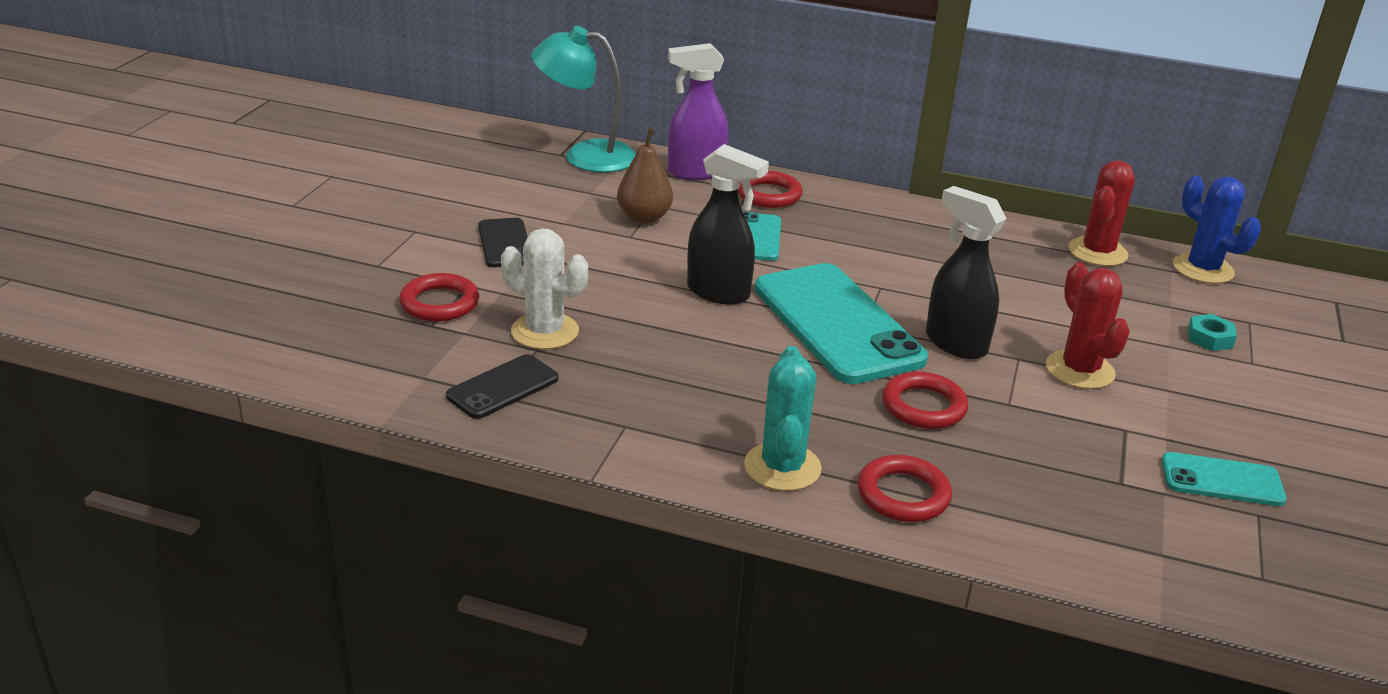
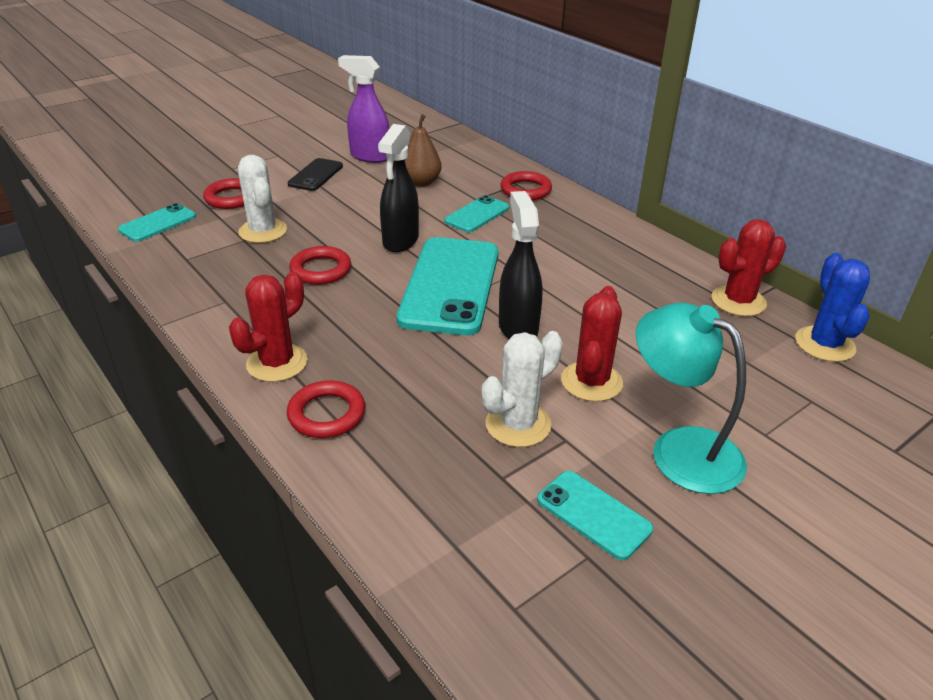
camera: 35 degrees right, 5 degrees up
(391, 365) = (157, 223): none -> turquoise phone
(503, 387) = (194, 255): black phone -> none
(585, 155) = (439, 137): turquoise lamp -> turquoise lamp (680, 449)
(695, 172) = (495, 164): purple spray bottle -> purple spray bottle (369, 156)
(719, 293) = (400, 241): black spray bottle -> black spray bottle turned 45 degrees clockwise
(782, 467) = (277, 363): turquoise cactus -> red cactus
(923, 406) = (430, 361): red ring -> red ring (321, 270)
(1073, 432) = (518, 424): none -> white cactus
(1209, 338) = (750, 400): turquoise nut -> none

